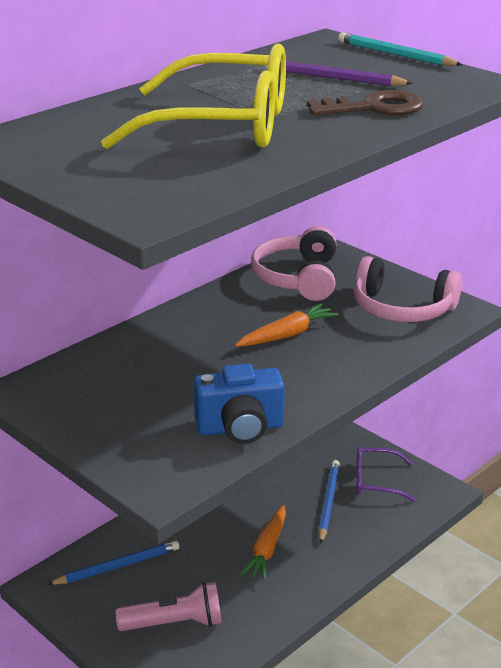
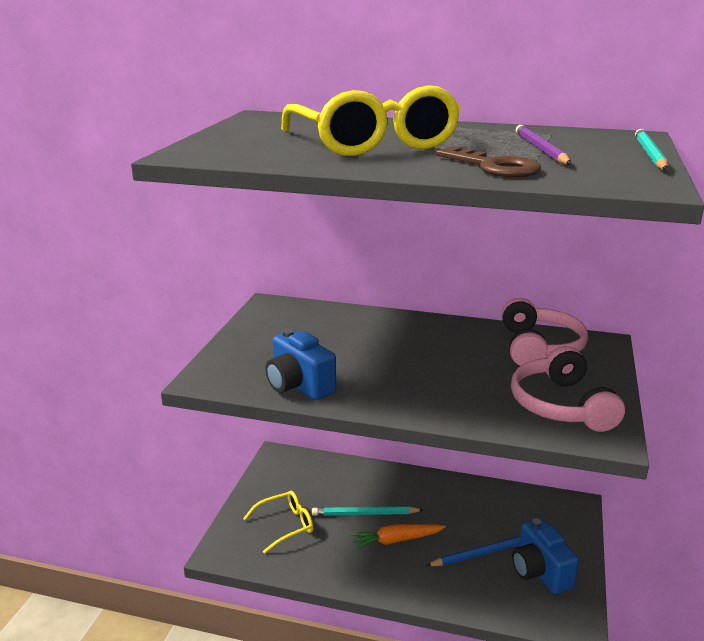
camera: 60 degrees right, 5 degrees down
(117, 566) = (318, 477): blue pencil -> none
(175, 623) = (285, 525): pink flashlight -> yellow glasses
(210, 555) = (365, 514): none -> turquoise pencil
(287, 335) = (446, 367): orange carrot -> none
(298, 278) = (538, 347): pink headphones -> pink headphones turned 120 degrees clockwise
(376, 481) = (540, 572): purple glasses -> blue camera

